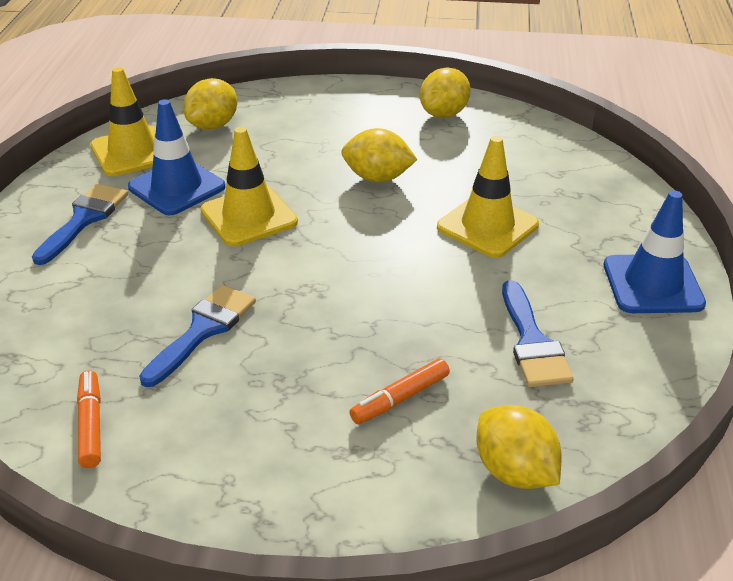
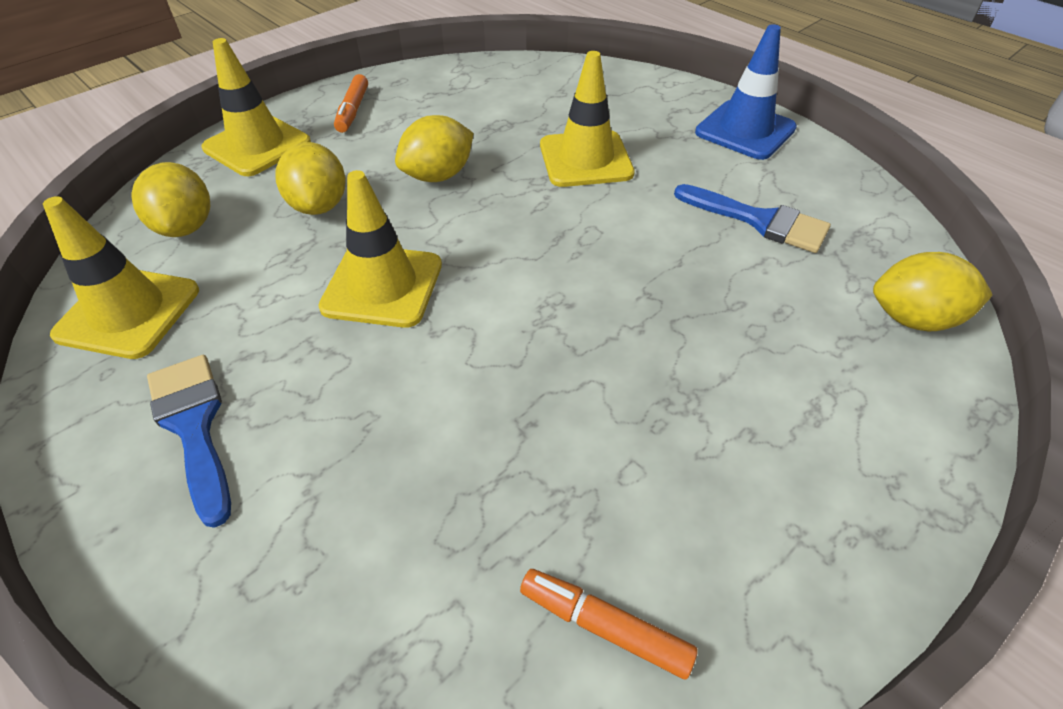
camera: 50 degrees left, 10 degrees up
(177, 187) = (253, 312): blue traffic cone -> none
(203, 330) = (532, 424): blue brush -> none
(312, 100) = (257, 145): none -> yellow traffic cone
(400, 398) = (769, 334): orange marker -> orange marker (353, 111)
(444, 114) = (400, 94): yellow lemon -> yellow lemon (319, 205)

